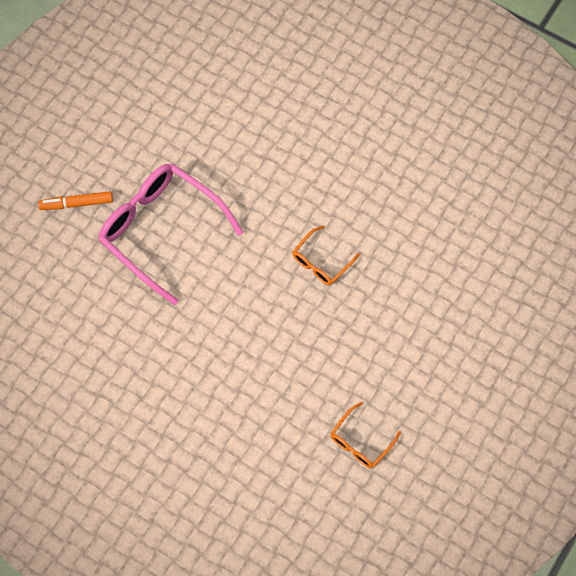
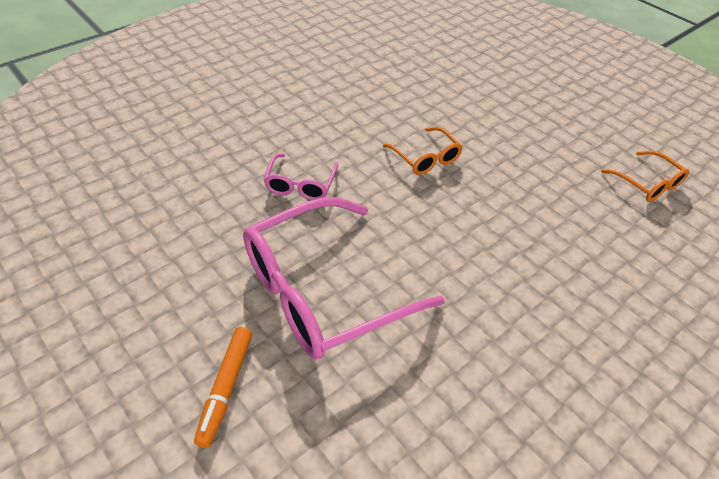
camera: 75 degrees left, 20 degrees down
(254, 182) = (301, 184): none -> pink glasses

